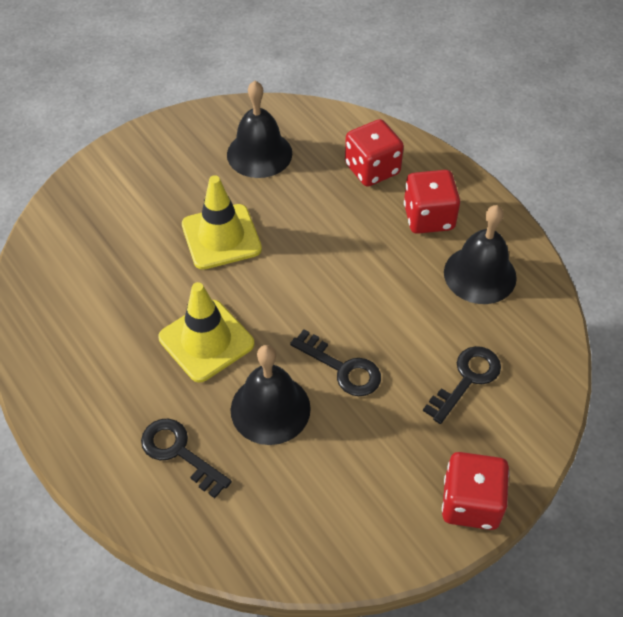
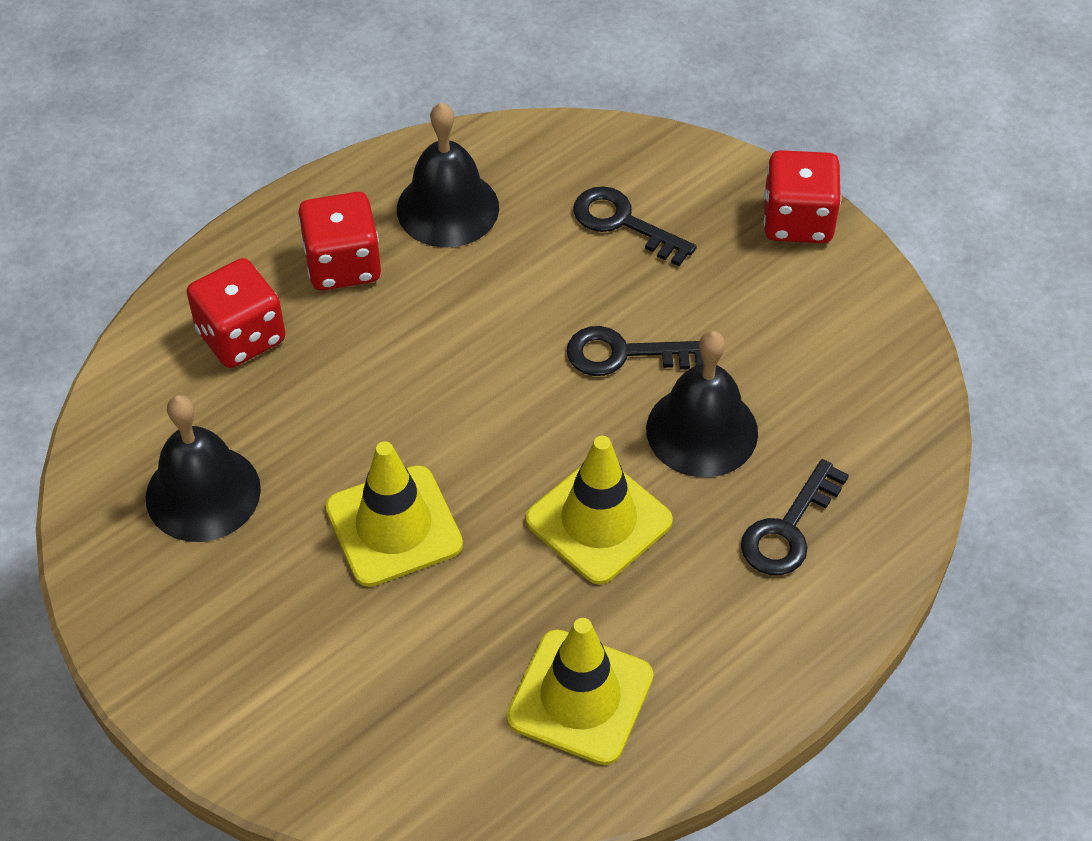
camera: 95 degrees left, 0 degrees up
(82, 320) = (580, 697): none -> yellow traffic cone
(342, 368) = (624, 354): black key -> black key turned 120 degrees counterclockwise

